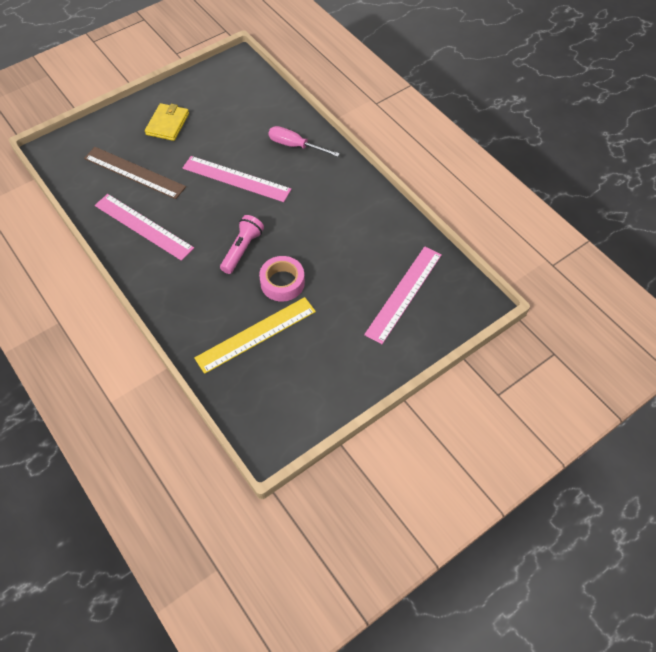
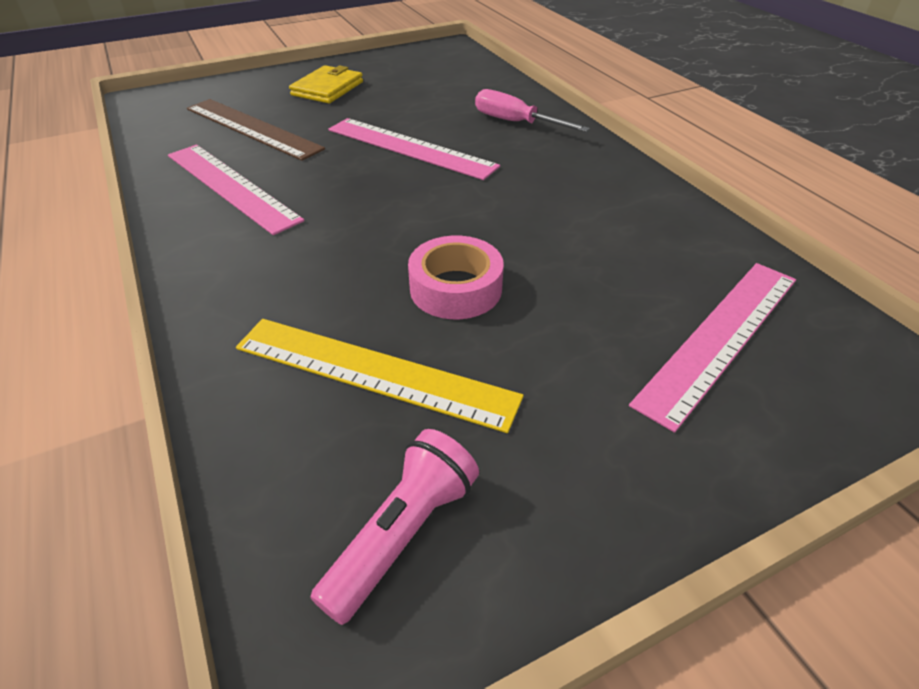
camera: 10 degrees right, 15 degrees down
(242, 249) = (392, 232): pink flashlight -> pink flashlight (403, 533)
(256, 334) = (374, 371): yellow ruler -> yellow ruler turned 45 degrees clockwise

